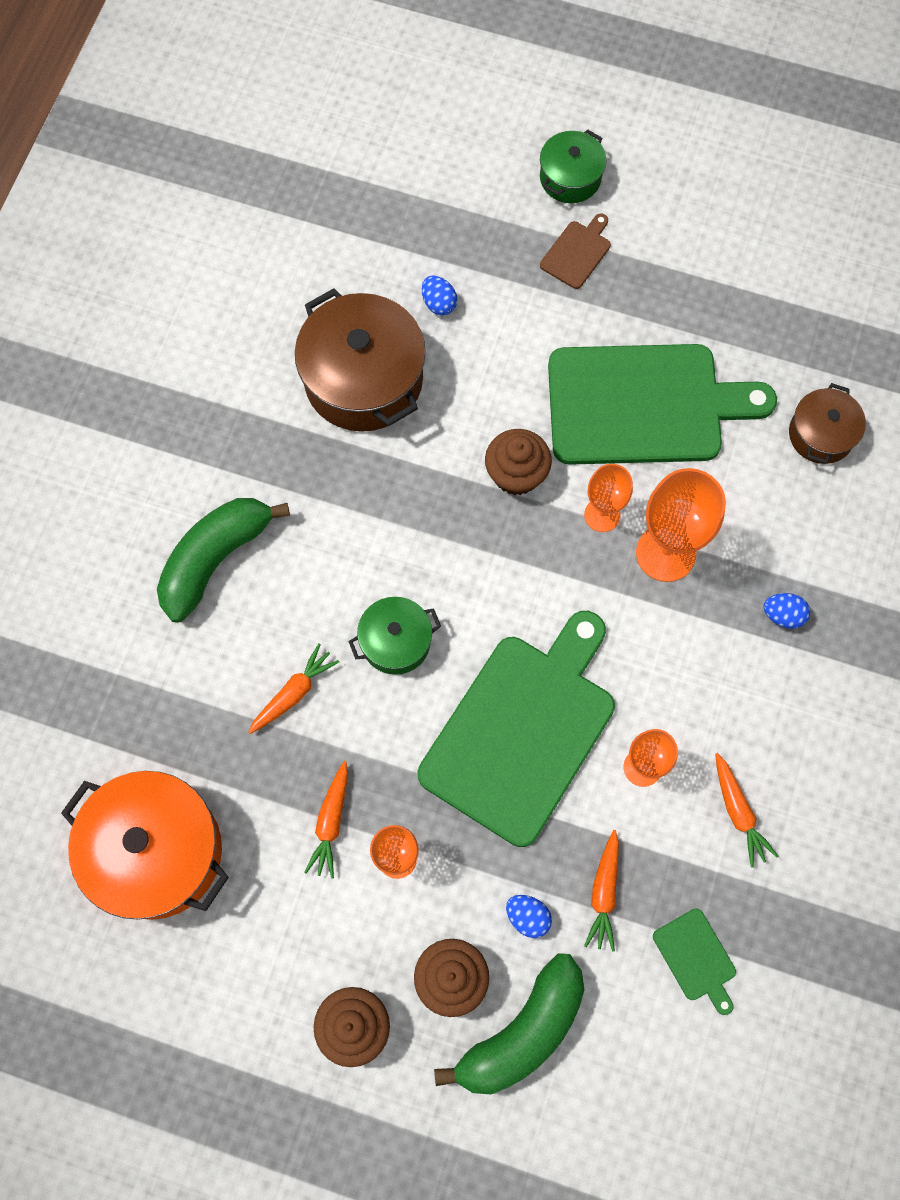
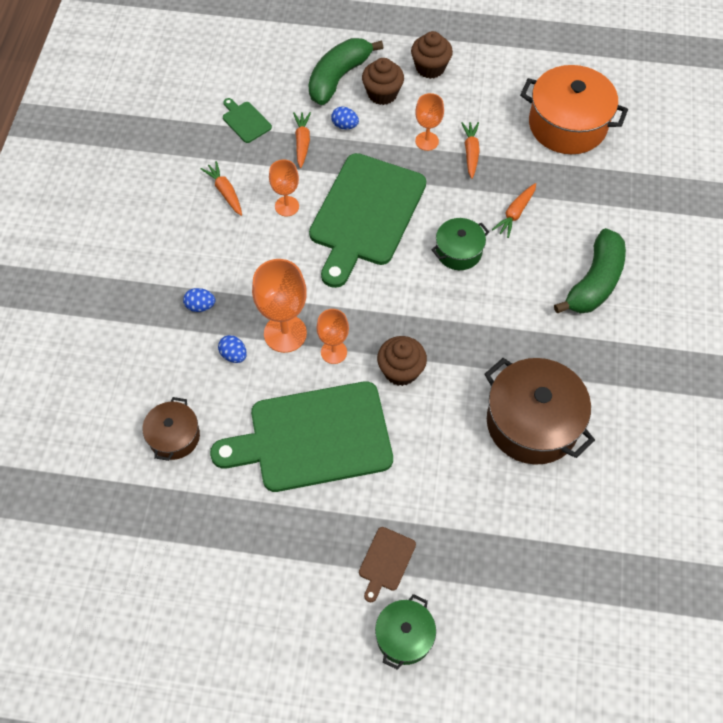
camera: 170 degrees right, 10 degrees down
(439, 303) = (491, 495): blue egg -> blue egg (234, 355)

